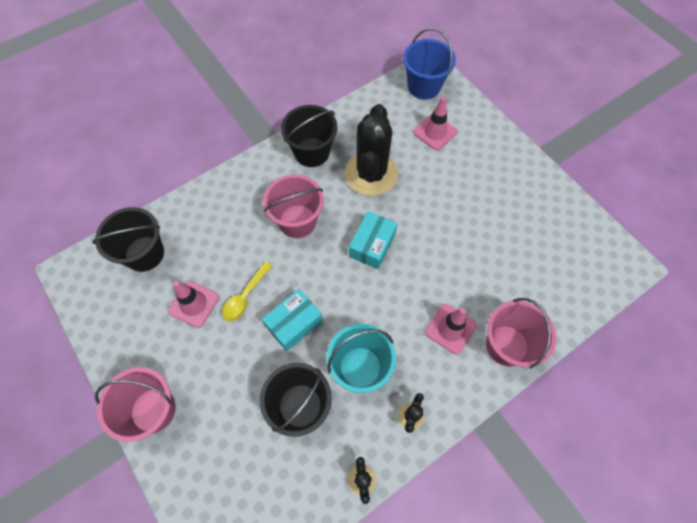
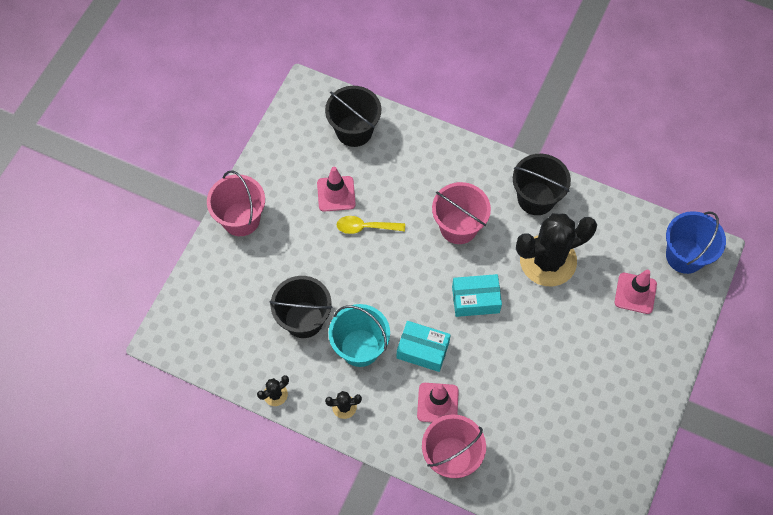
camera: 60 degrees right, 0 degrees up
(294, 323) = (366, 277): turquoise box -> turquoise box (422, 350)

